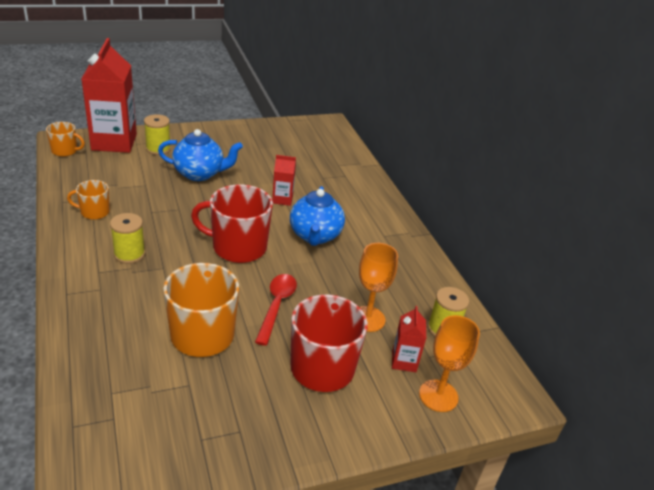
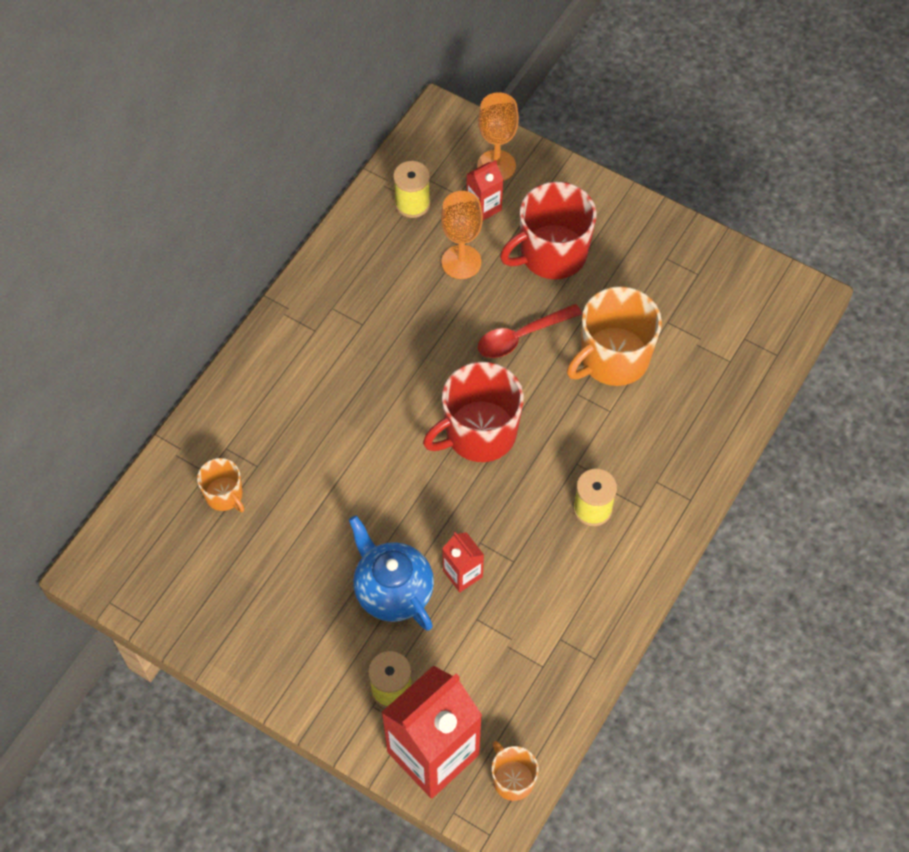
camera: 125 degrees left, 25 degrees up
(94, 212) = (574, 609): orange mug -> orange mug (224, 495)
(237, 247) = (479, 433): red mug -> red mug turned 90 degrees clockwise
(282, 199) = (350, 467): red carton -> red carton (462, 574)
(315, 236) = (384, 386): blue teapot -> none

